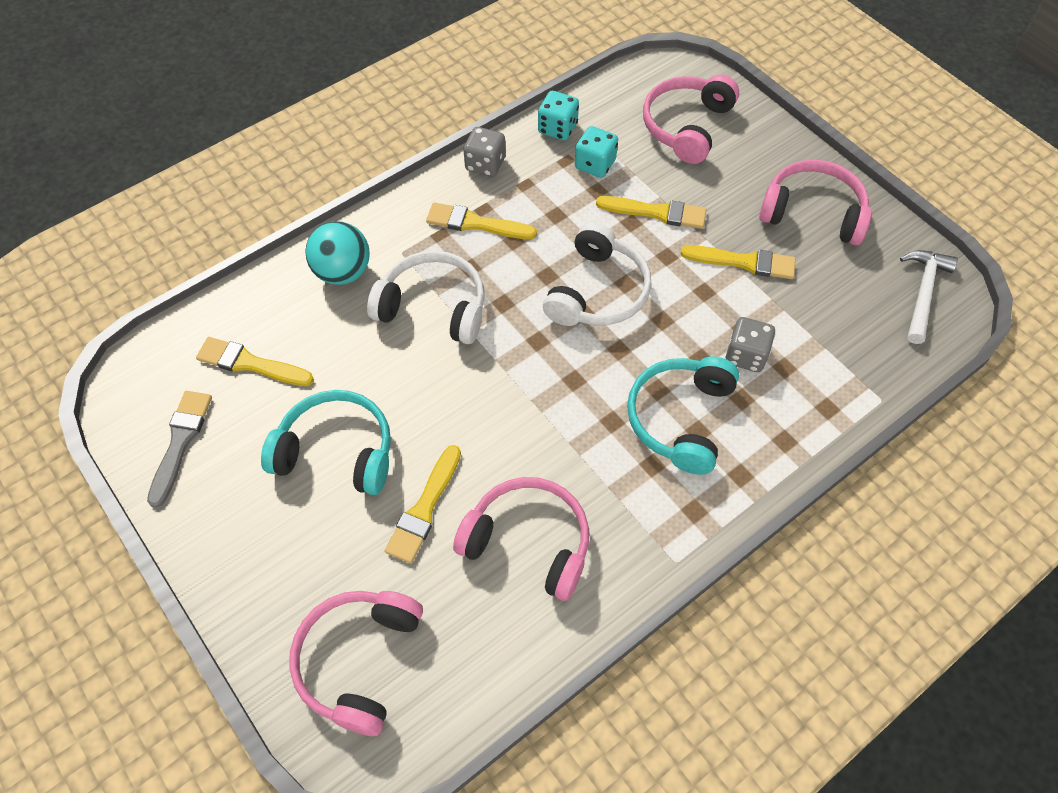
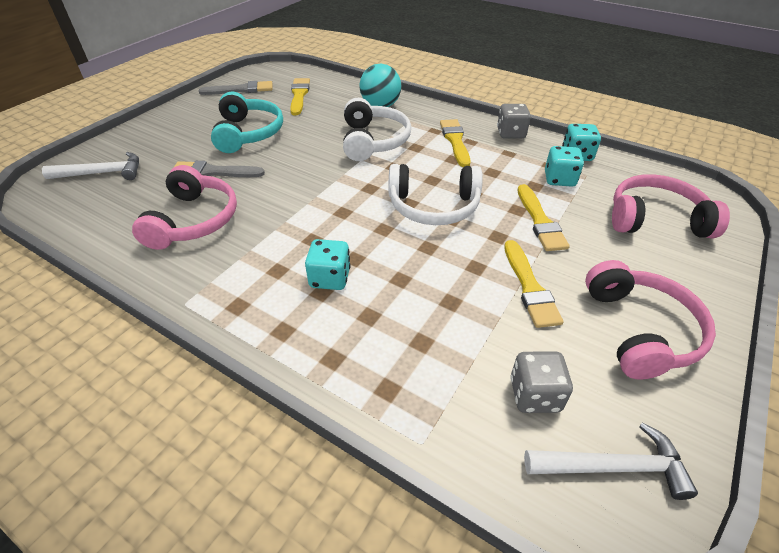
camera: 70 degrees right, 15 degrees down
(358, 661) = (102, 173): pink headphones -> white hammer
(424, 508) = (213, 172): yellow brush -> grey brush
(680, 418) = (330, 278): turquoise headphones -> turquoise dice
(746, 355) = (420, 309): grey dice -> grey dice (534, 395)

